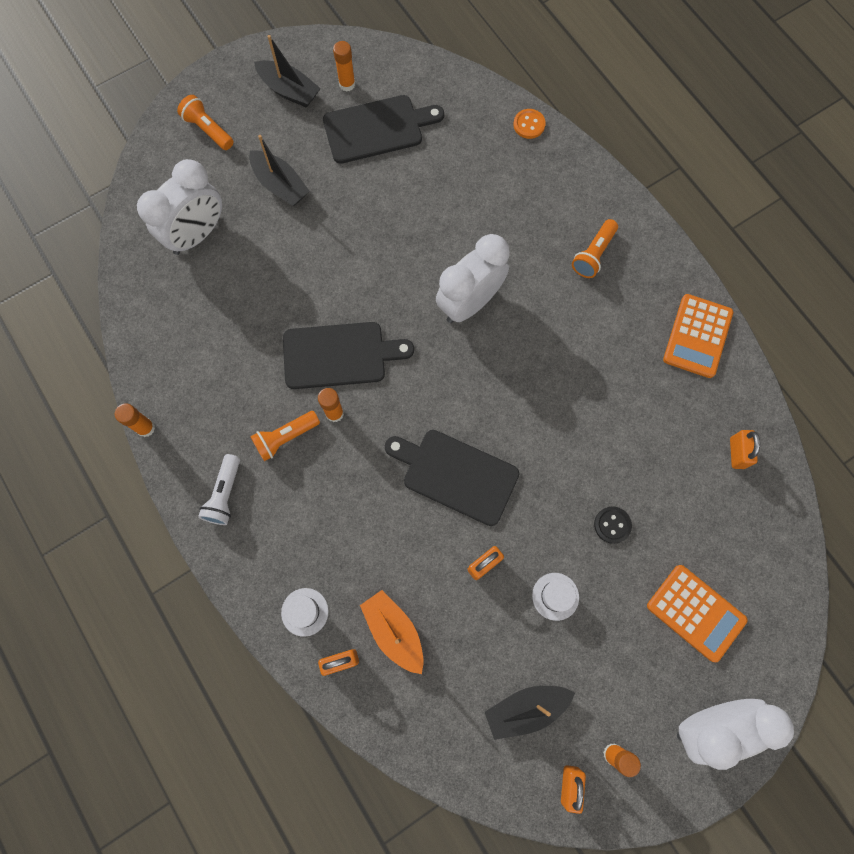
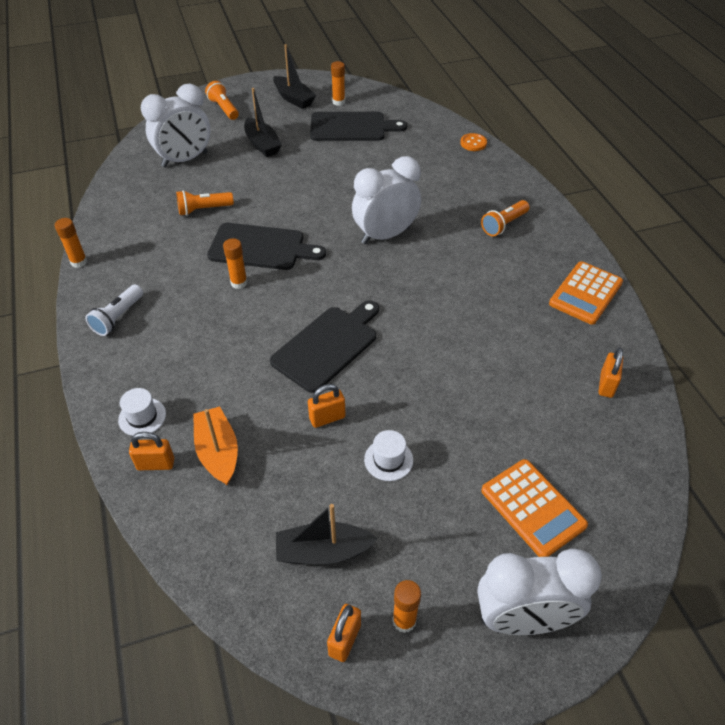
camera: 15 degrees right, 25 degrees down
(285, 437) = (189, 290): orange flashlight -> orange flashlight (204, 209)
(456, 475) = (327, 346): black cutting board -> black cutting board turned 90 degrees clockwise
(612, 525) = (464, 414): black button -> none

